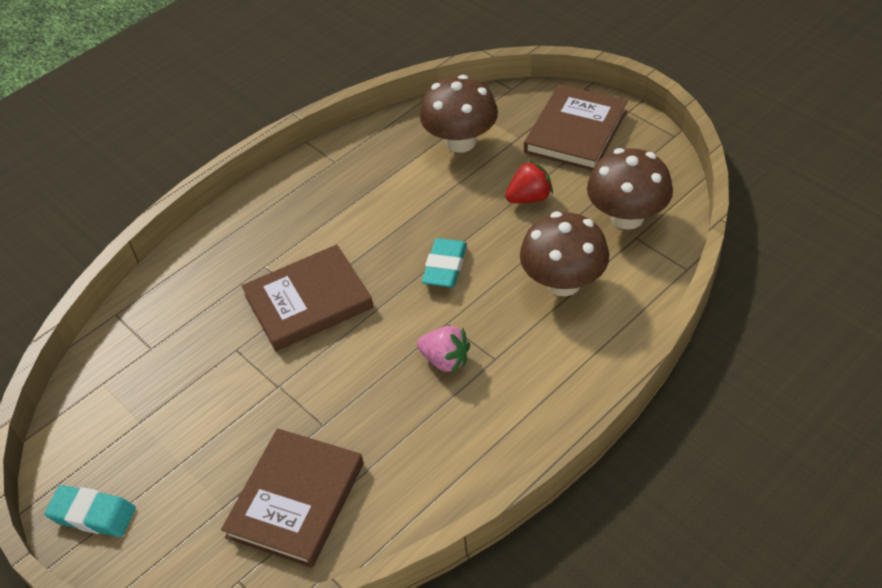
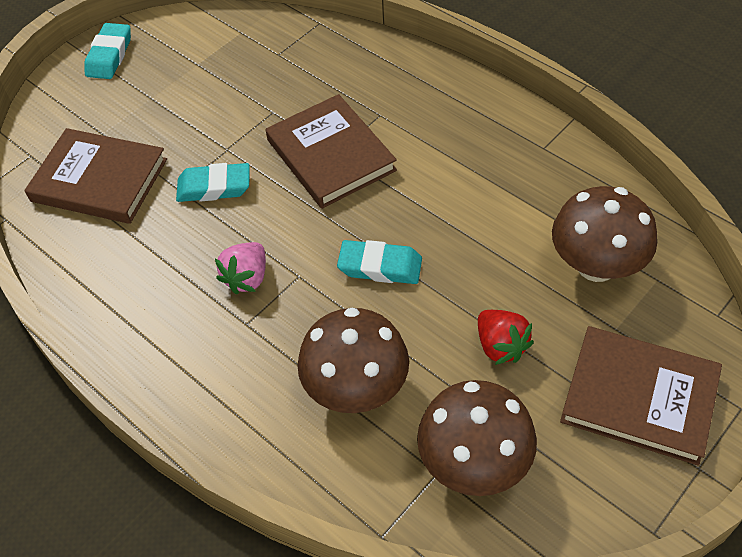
camera: 85 degrees right, 5 degrees up
(329, 393) = (214, 187): none -> turquoise eraser

